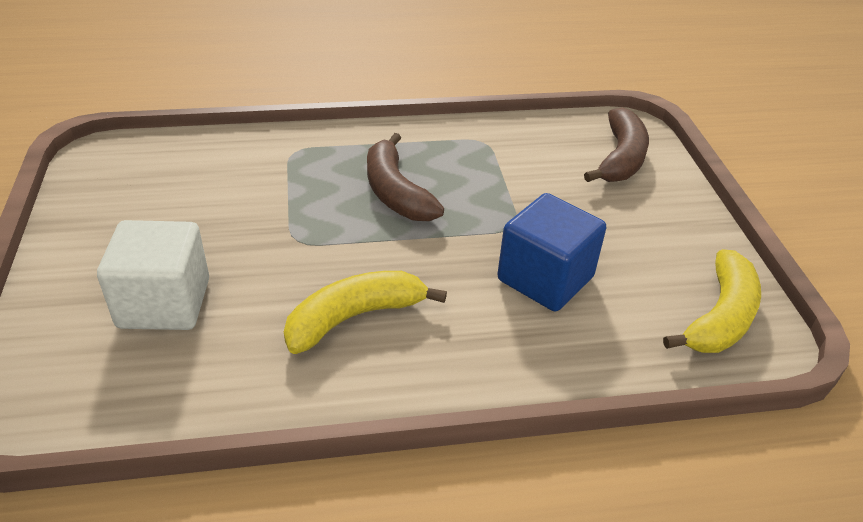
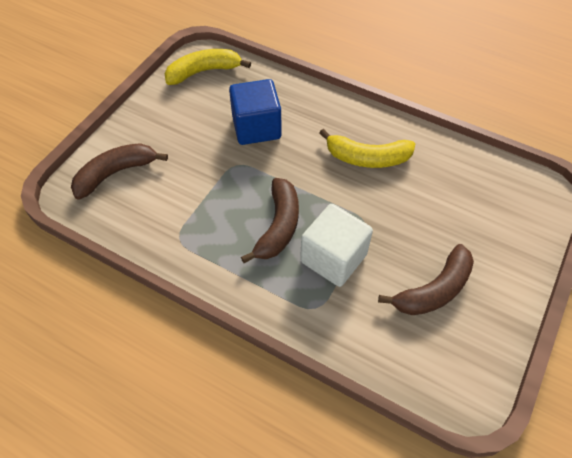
camera: 140 degrees left, 15 degrees up
(164, 303) = (461, 218): white cube -> white cube (333, 258)
(170, 214) = (434, 290): none -> brown banana

